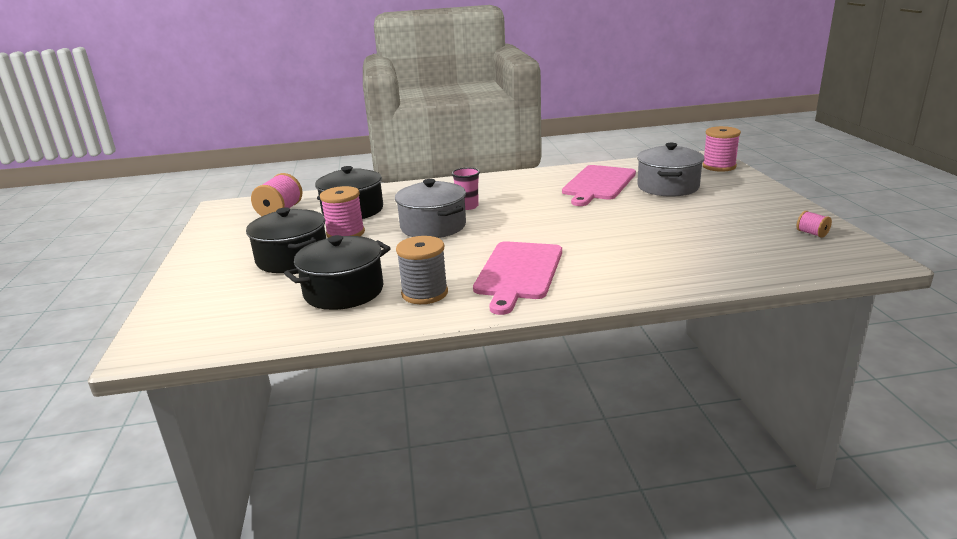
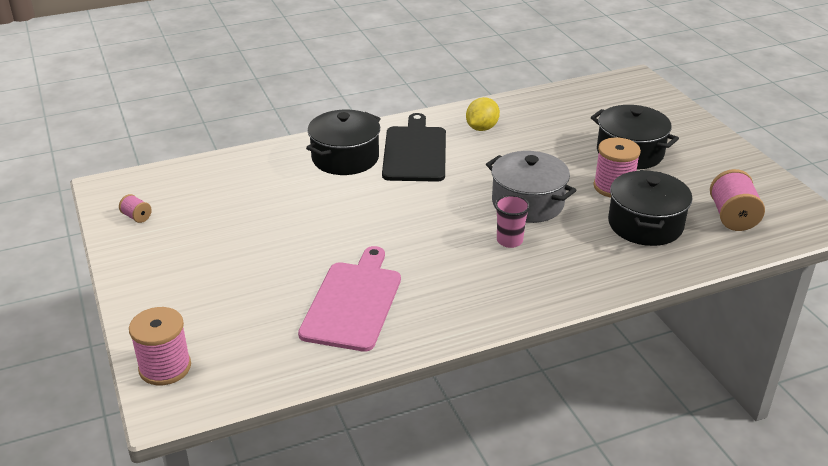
camera: 165 degrees right, 10 degrees up
(343, 291) = (547, 125): black pot -> black pot (345, 158)
(424, 293) = (482, 128): grey spool -> yellow lemon
(518, 272) = (415, 152): pink cutting board -> black cutting board
(668, 187) = (258, 300): grey pot -> none

